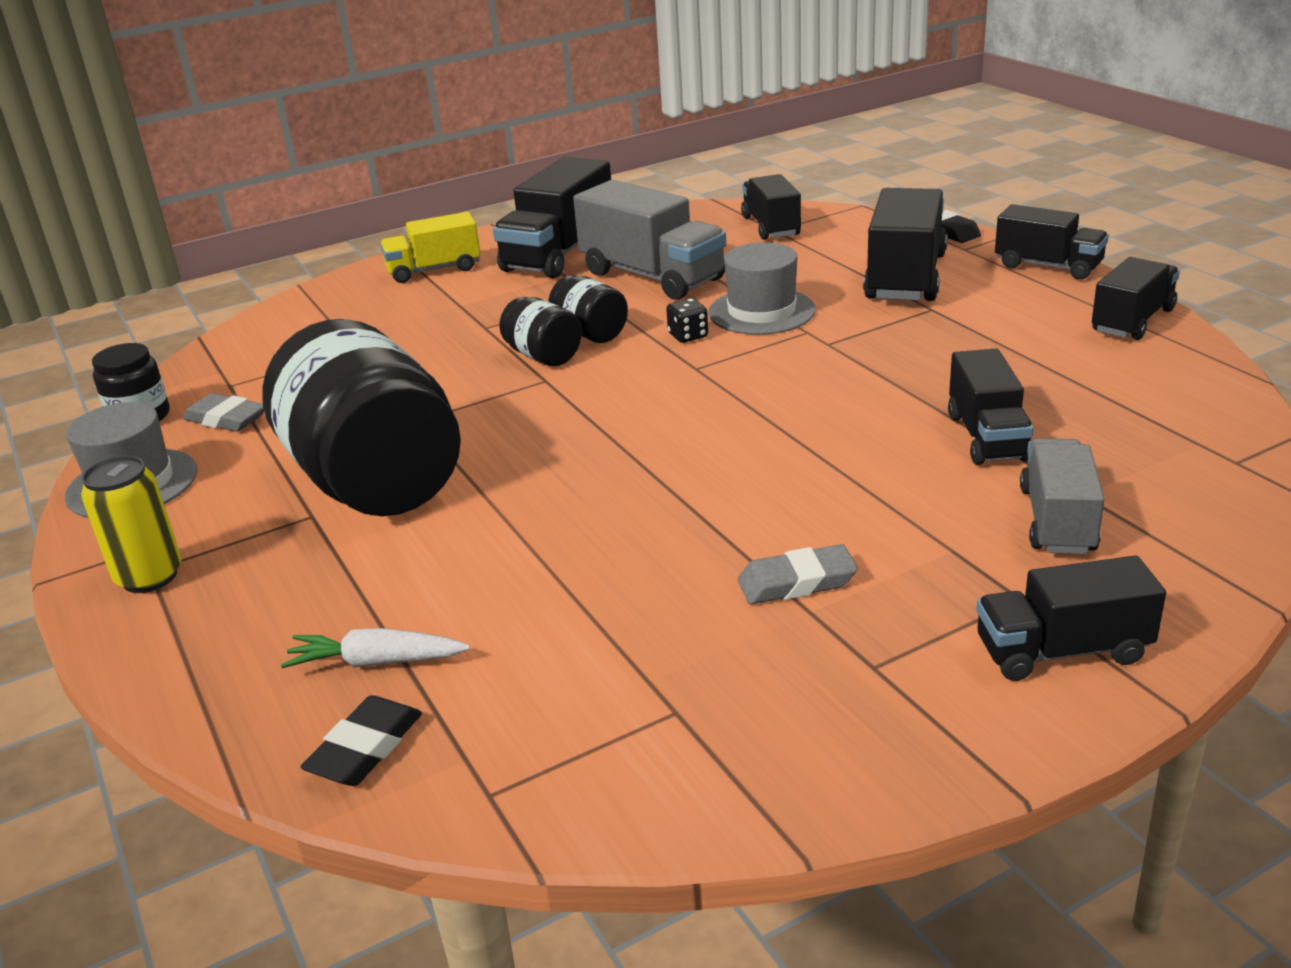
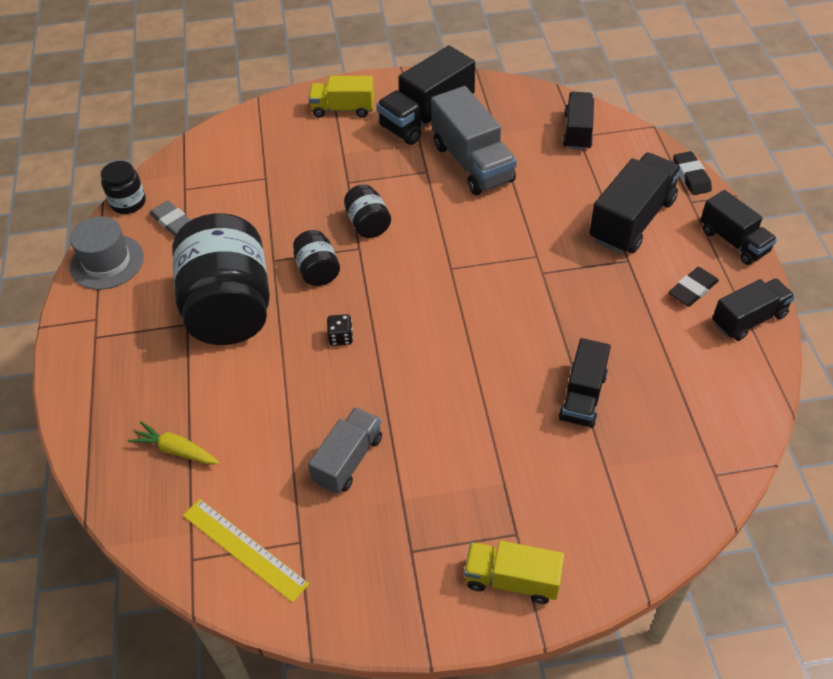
camera: 20 degrees right, 20 degrees up
(149, 577) = (93, 343): yellow can -> none
(365, 748) = (149, 507): black eraser -> black eraser (692, 290)
(376, 662) = (176, 450): white carrot -> yellow carrot
(581, 750) = (244, 549): none -> yellow ruler
(590, 333) = (405, 211): black jar -> black jar (317, 271)
(688, 336) = (462, 234): black dice -> black dice (341, 337)
(761, 311) = (520, 225): grey hat -> none
(797, 582) = (407, 475): grey eraser -> none
(1057, 520) = (576, 482): grey truck -> grey truck (348, 460)
(1062, 651) = (512, 580): black truck -> yellow truck

